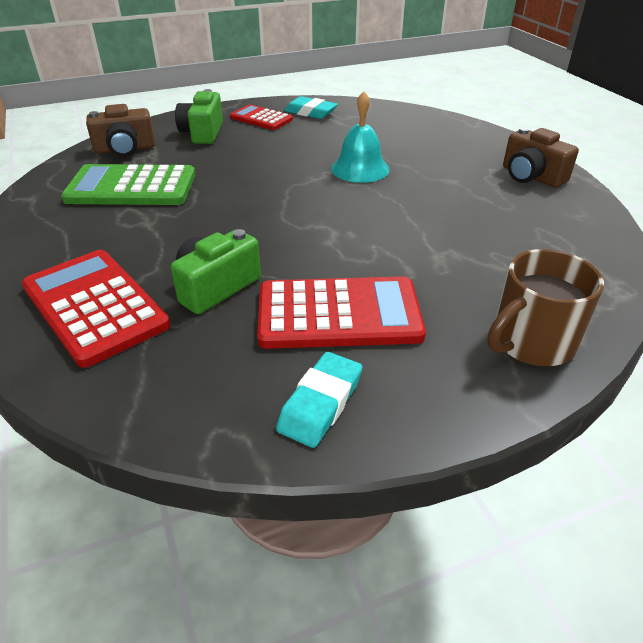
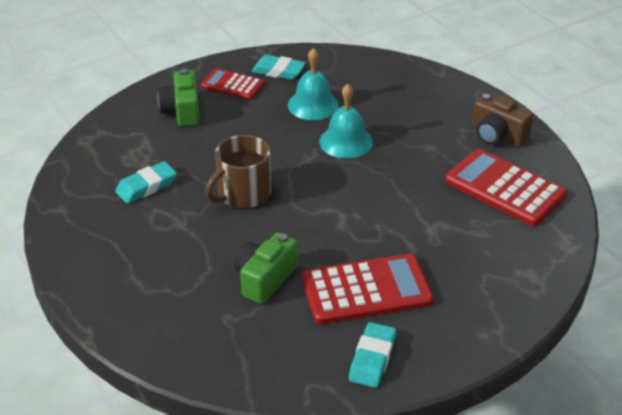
camera: 10 degrees left, 0 degrees up
(94, 306) = (178, 307): red calculator -> red calculator (504, 188)
(125, 149) = (116, 140): brown camera -> none
(131, 187) = (146, 186): green calculator -> turquoise eraser
(335, 138) = (313, 105): none -> turquoise bell
(530, 342) = (507, 295): brown mug -> brown mug (243, 194)

